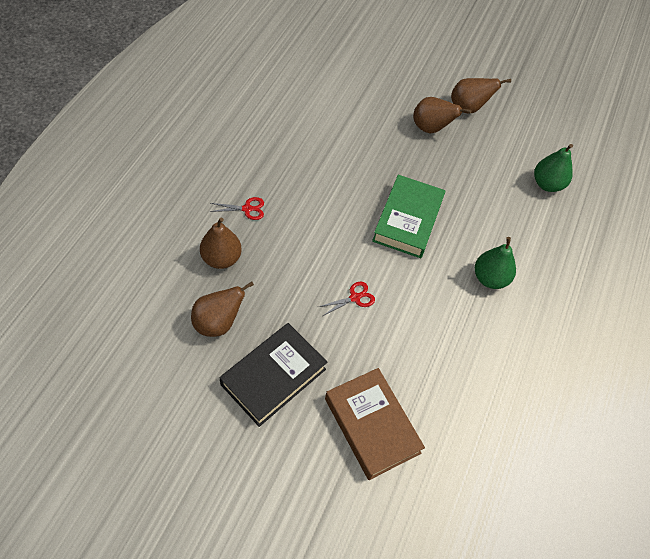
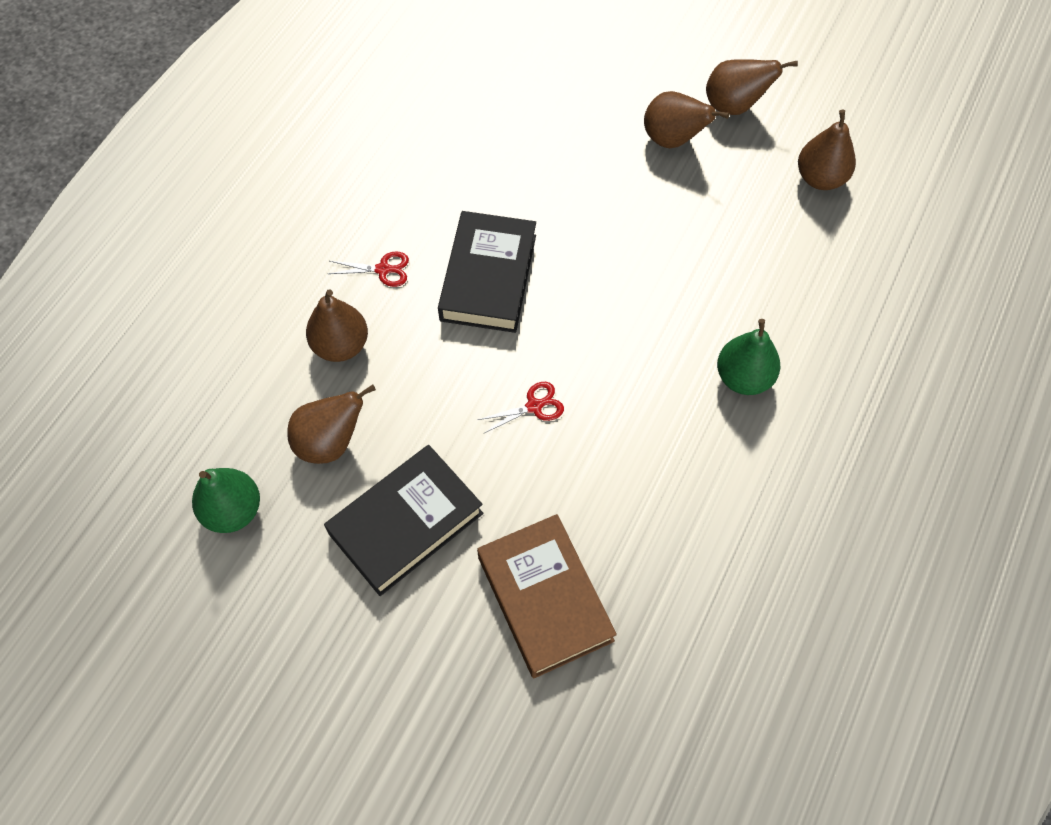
camera: 10 degrees right, 5 degrees up
(318, 214) = (488, 277): none -> black book
(408, 220) = (624, 286): green book -> none
(526, 153) = (820, 178): none -> brown pear
(547, 184) = (848, 228): green pear -> green pear (233, 510)

